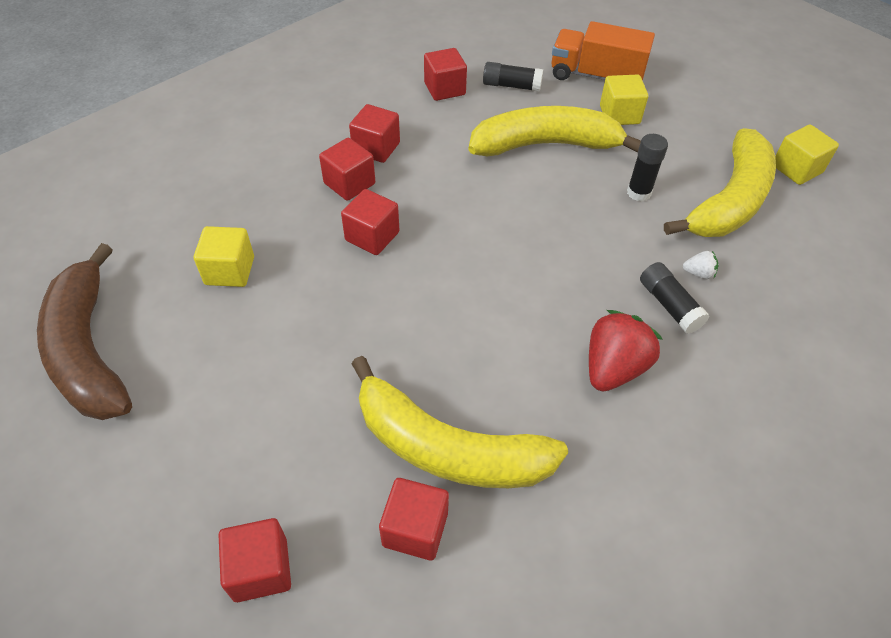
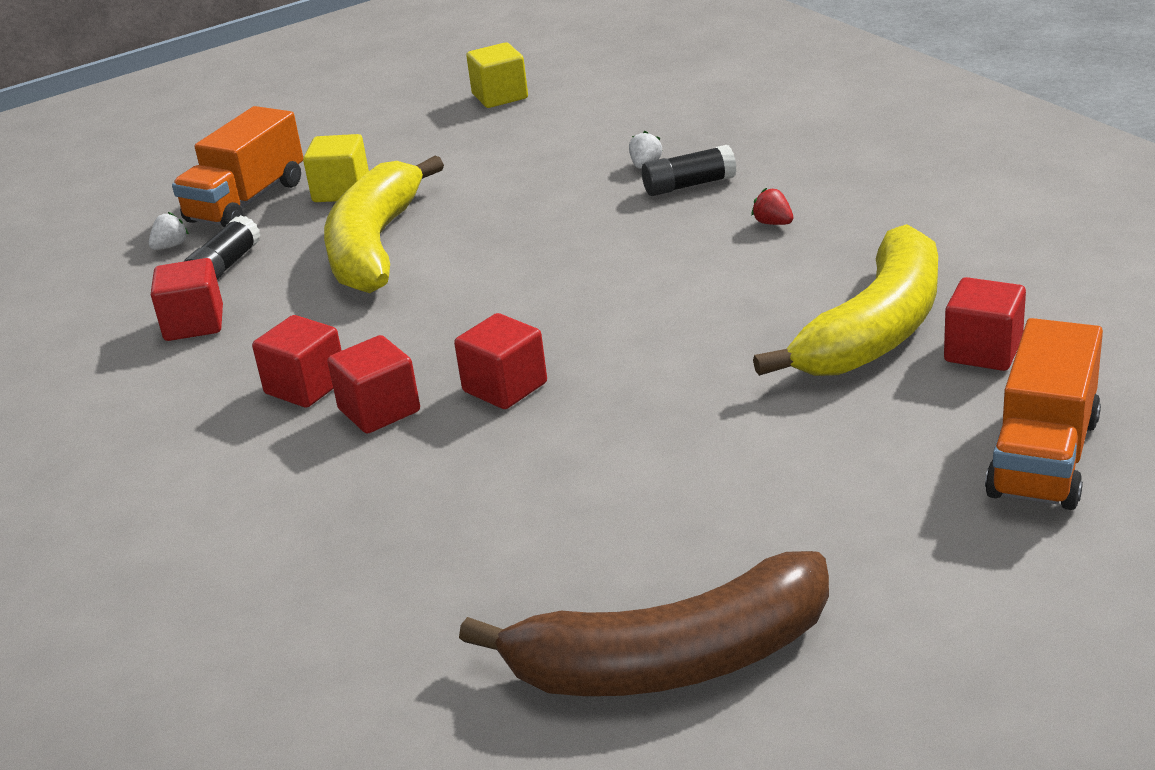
camera: 75 degrees left, 20 degrees down
(230, 271) = (534, 520): yellow cube -> none
(261, 569) = (1043, 457): red cube -> orange truck
(534, 58) = (170, 246): none -> white strawberry
(613, 368) = (773, 223): red strawberry -> red strawberry, size x0.45
(638, 193) = (499, 189): black glue stick -> none
(729, 201) = (536, 137): yellow banana -> none

